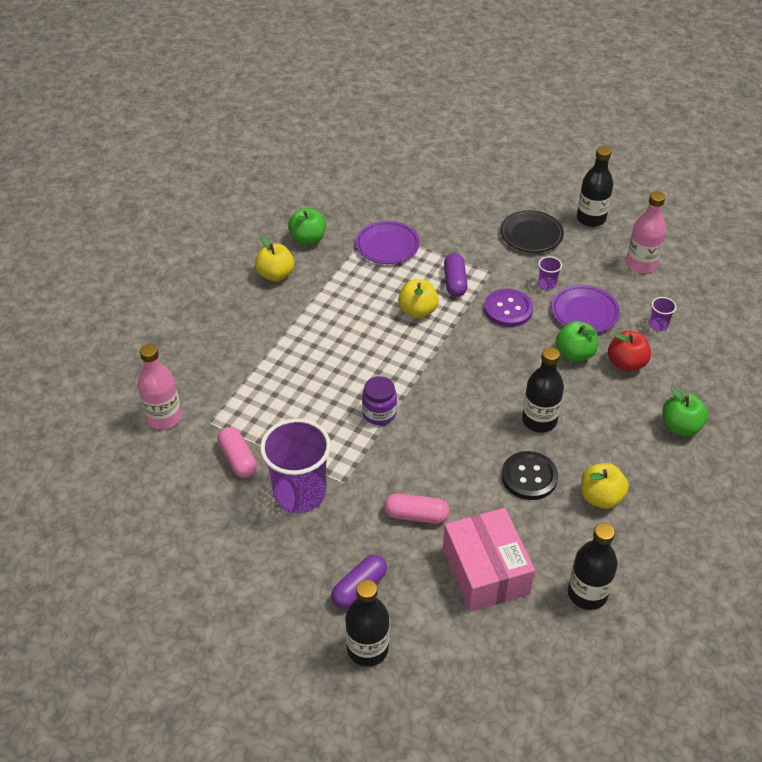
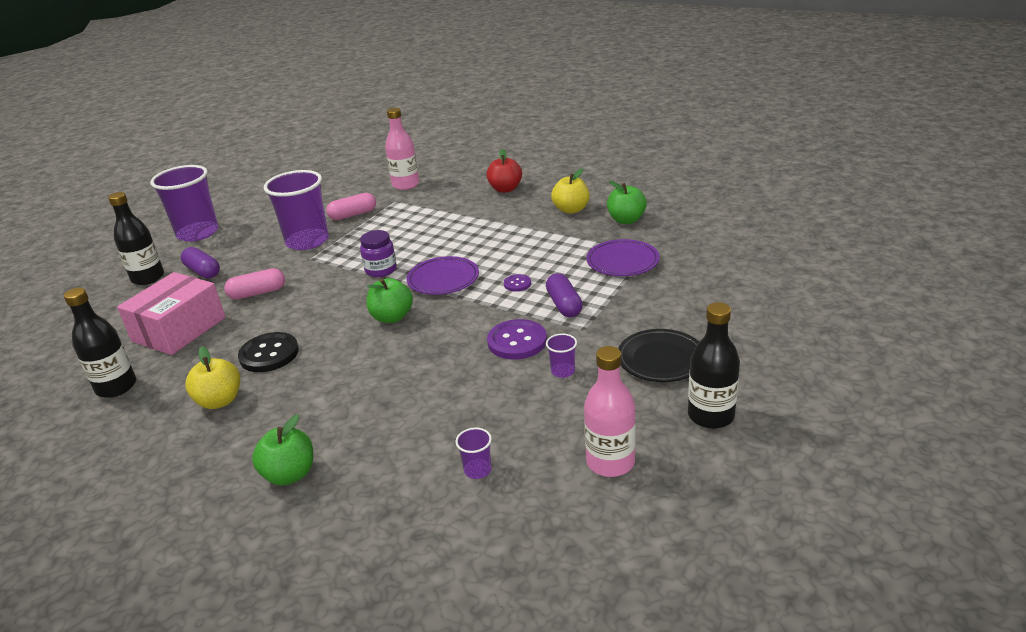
camera: 95 degrees right, 15 degrees down
(249, 629) = (198, 233): none -> purple cup
(416, 515) = (257, 293): pink capsule -> pink capsule turned 60 degrees clockwise
(417, 311) = (517, 284): yellow apple -> purple button
(455, 282) = (564, 305): purple capsule -> purple capsule turned 75 degrees clockwise
(485, 571) = (179, 329): pink box -> pink box turned 45 degrees counterclockwise
(539, 420) = (340, 361): black bottle -> none
(575, 354) = (435, 390): green apple -> green apple (392, 317)
(584, 312) = (508, 401): purple plate -> purple plate (443, 279)
(626, 363) = (410, 433): red apple -> red apple (505, 189)

